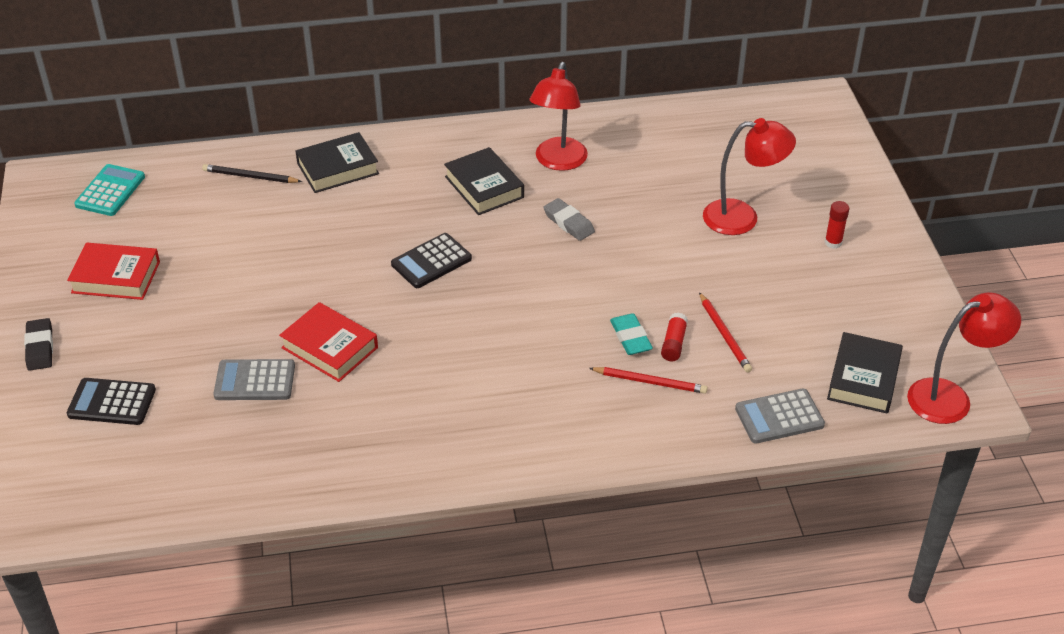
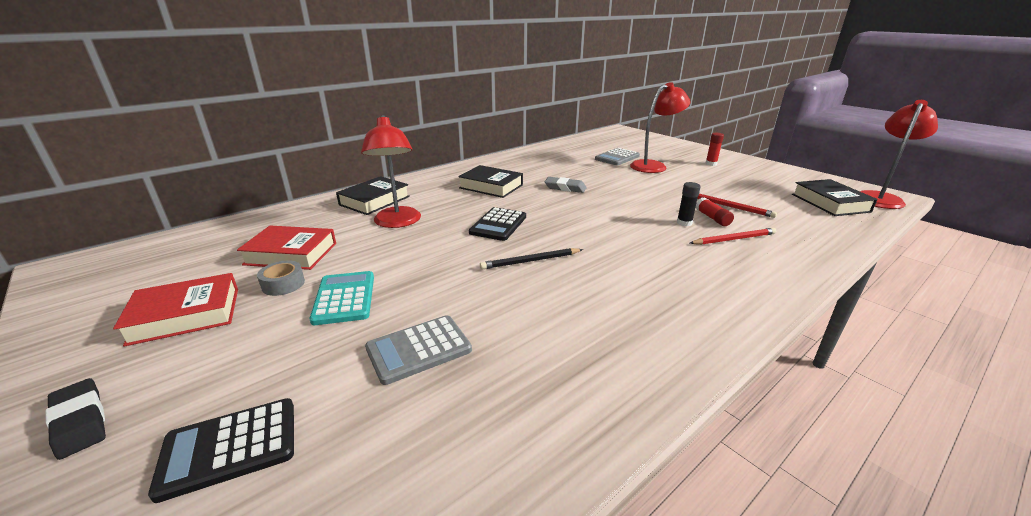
camera: 30 degrees left, 15 degrees down
(110, 191) = (155, 257): turquoise calculator -> turquoise calculator (344, 298)
(195, 270) = (283, 284): none -> grey tape
(250, 177) = (302, 219): black pencil -> black pencil (530, 261)
(329, 348) = (472, 297): red book -> red book (291, 254)
(558, 162) = (523, 169): red lamp -> red lamp (398, 222)
(630, 337) = (684, 223): turquoise eraser -> black glue stick
(779, 417) = (831, 231): grey calculator -> grey calculator (617, 158)

